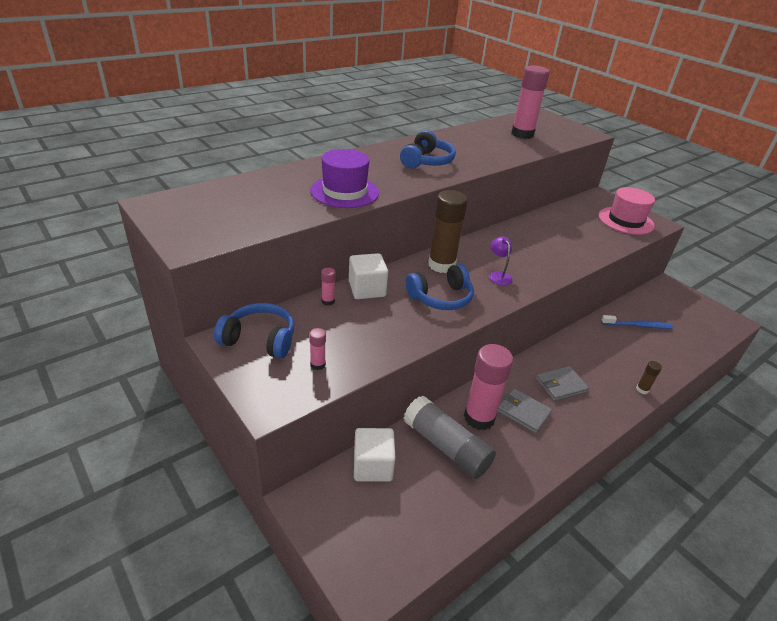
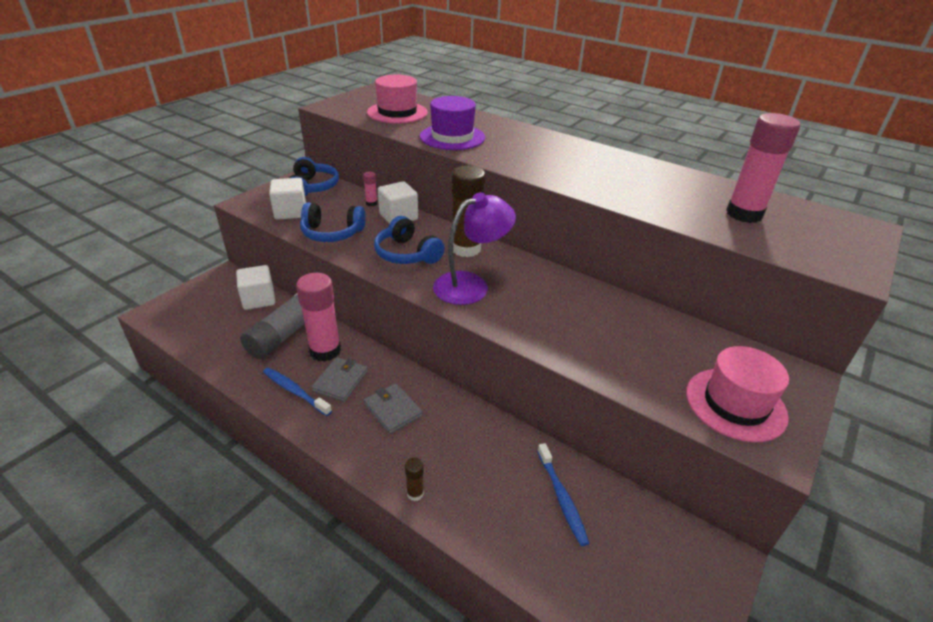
camera: 75 degrees right, 0 degrees up
(251, 206) = (397, 112): none -> pink hat
(318, 364) = (290, 212): pink glue stick -> white cube
(426, 161) = (564, 163): blue headphones -> blue headphones (332, 233)
(498, 275) = (471, 285): purple lamp -> purple lamp, size x1.99
(534, 447) = (295, 391): none -> blue toothbrush

